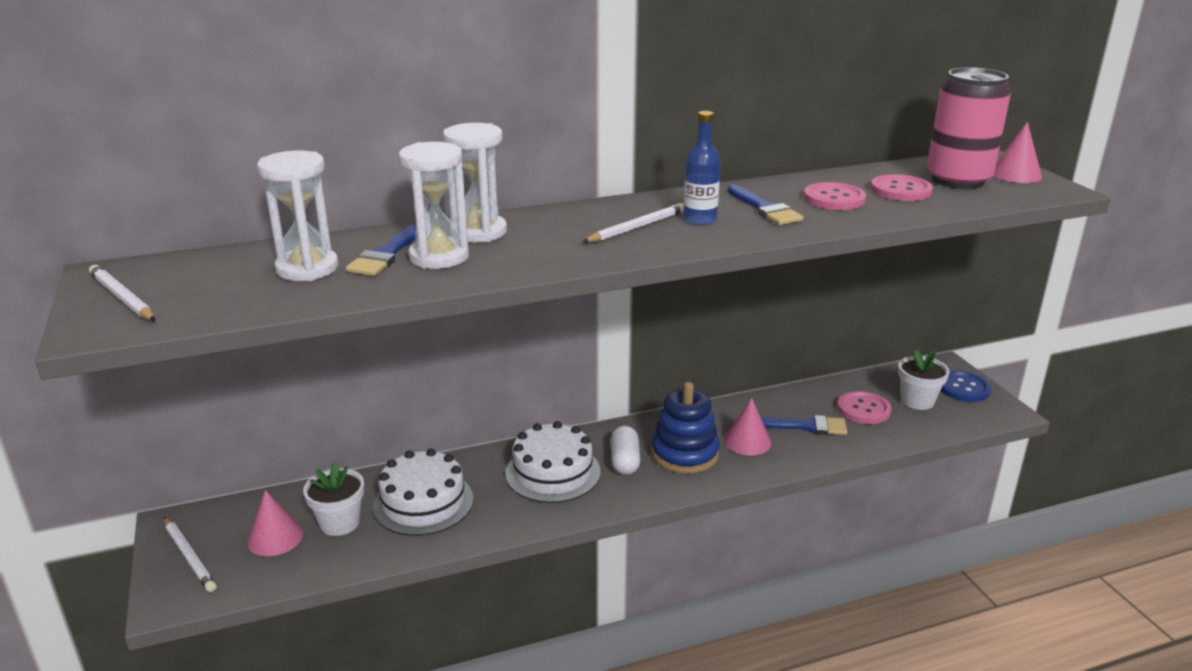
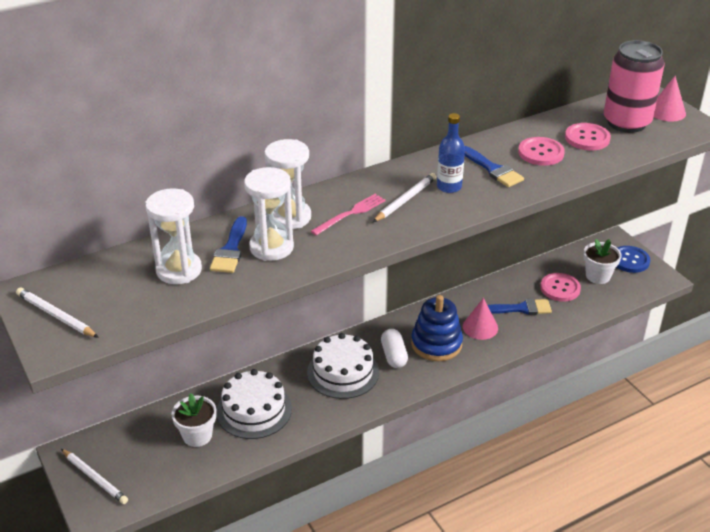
camera: 10 degrees left, 10 degrees up
(275, 537) = (153, 454): pink cone -> none
(558, 234) = (350, 214): none -> pink fork

